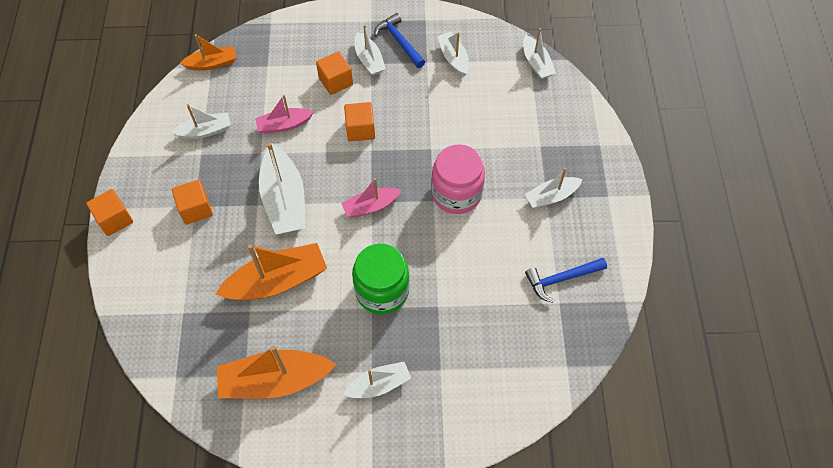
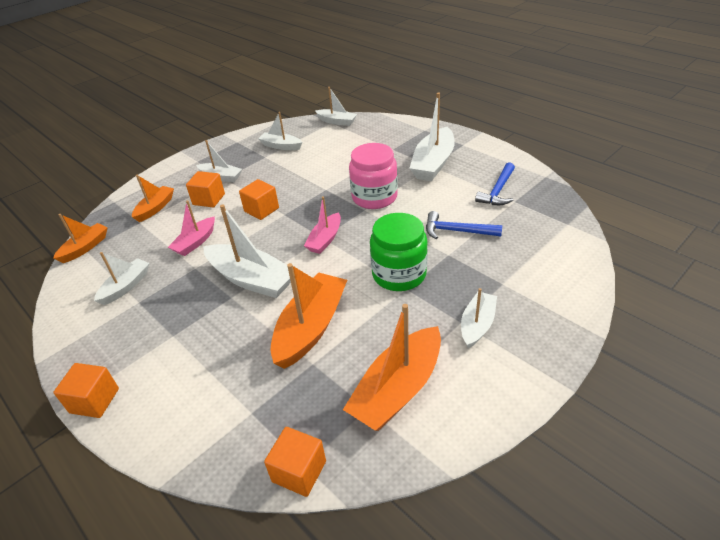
camera: 40 degrees left, 20 degrees down
(196, 209) = (176, 336): orange cube -> orange cube (299, 471)
(291, 58) = (155, 208): none -> orange boat
(399, 41) = (231, 159): blue hammer -> blue hammer (456, 231)
(551, 196) = (433, 163): white boat -> white boat, size x1.71

